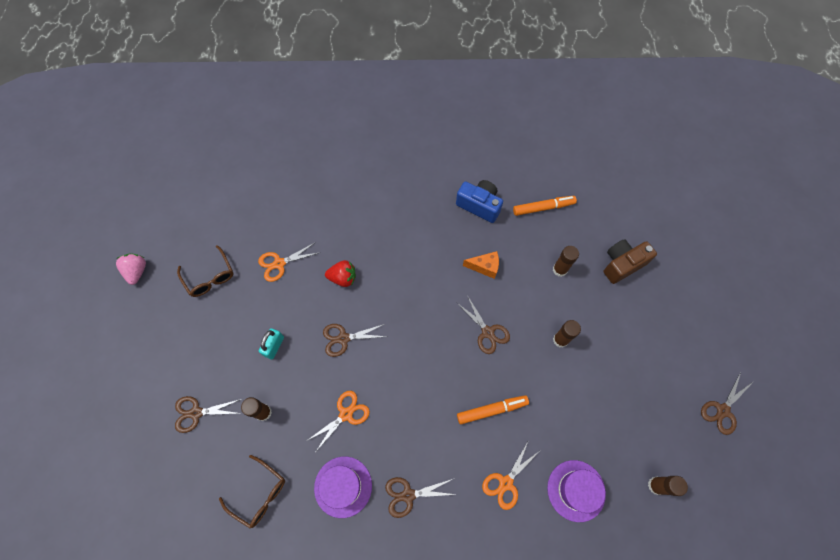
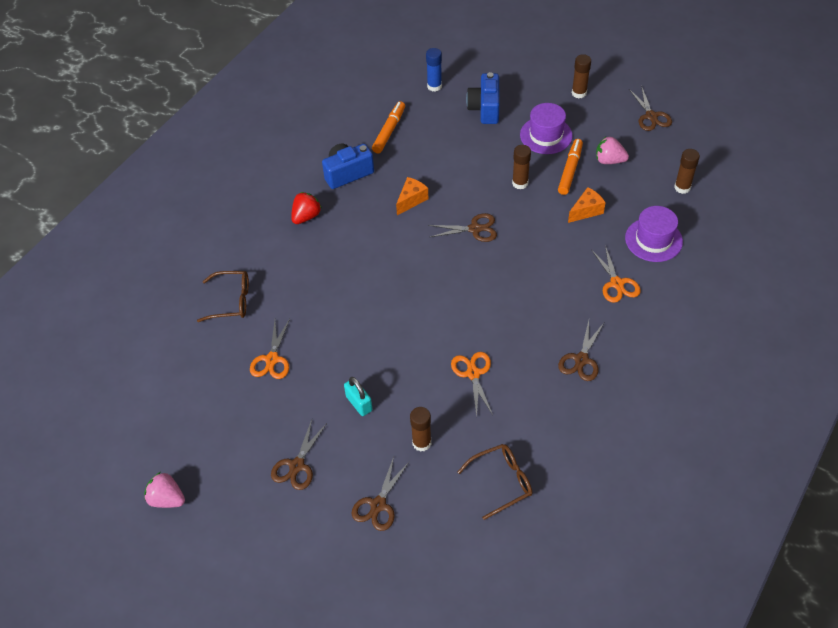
camera: 55 degrees left, 15 degrees down
(209, 277) = (234, 429): brown glasses -> brown glasses (231, 301)
(343, 278) = (333, 312): red strawberry -> red strawberry (306, 216)
(343, 338) = (396, 341): brown scissors -> brown scissors (297, 465)
(343, 486) = (540, 407): purple hat -> purple hat (546, 135)
(492, 410) = (547, 261): orange marker -> orange marker (570, 170)
(560, 269) = (456, 150): brown glue stick -> brown glue stick (579, 93)
(568, 412) = (586, 211): none -> orange cheese
(616, 211) = (434, 86): none -> blue glue stick
(622, 264) = (485, 109): brown camera -> blue camera
(640, 401) = (609, 160): none -> pink strawberry

